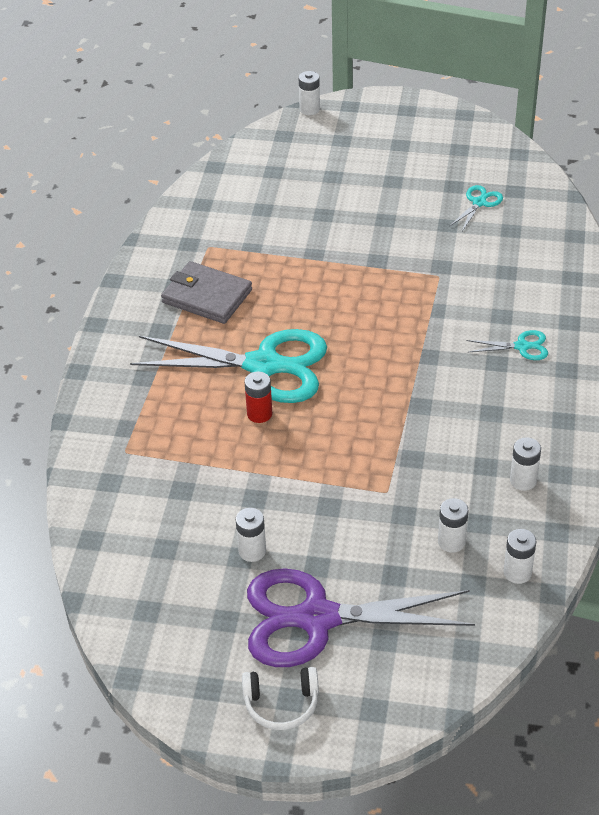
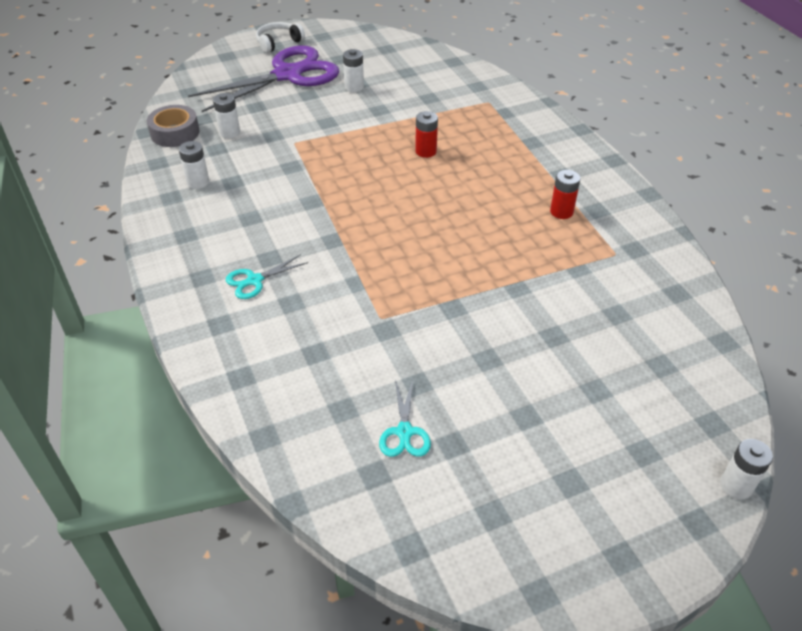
camera: 145 degrees right, 0 degrees up
(207, 296) = (561, 212): grey wallet -> red battery
(264, 366) = (456, 181): turquoise scissors -> none
(517, 572) = (175, 133): white battery -> grey tape

